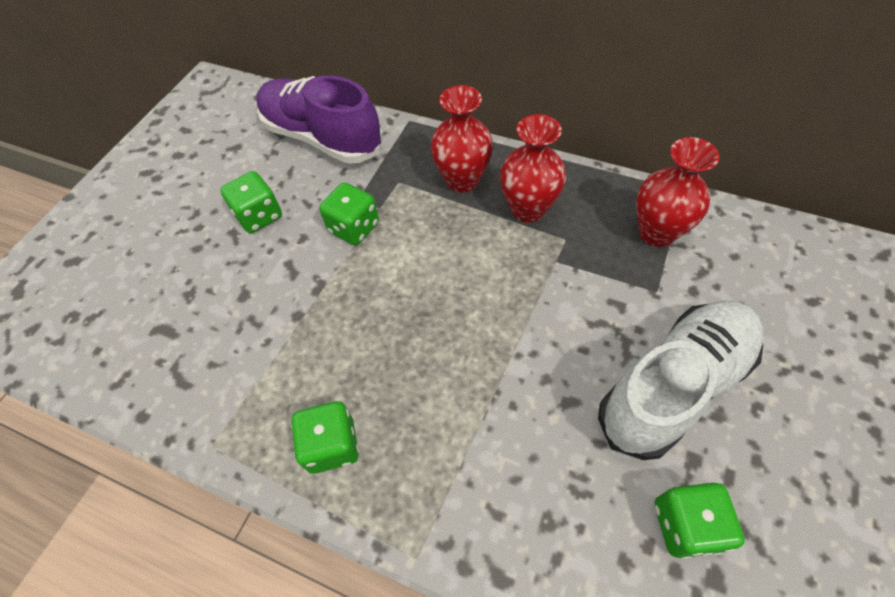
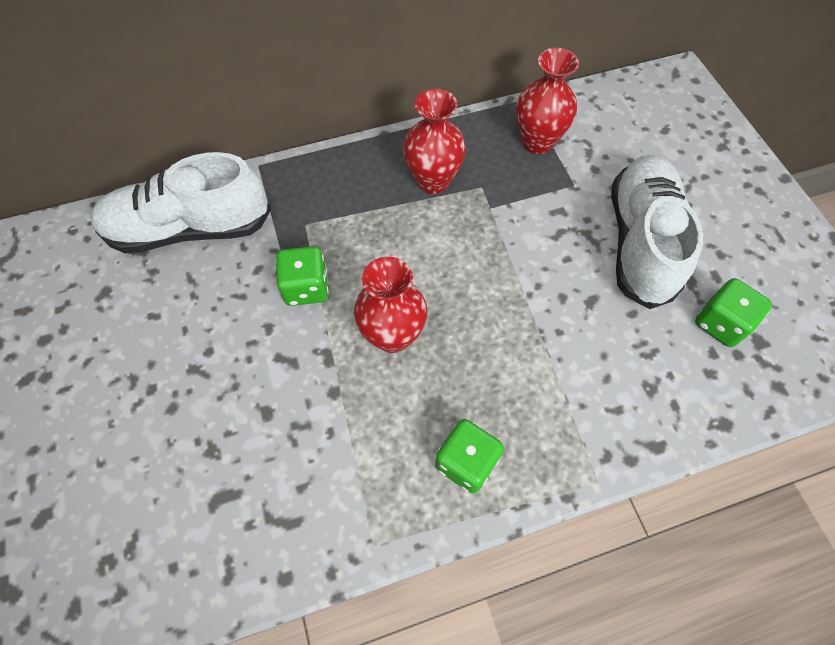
camera: 45 degrees left, 5 degrees up
(259, 216) = (204, 337): green dice -> none
(322, 138) = (190, 229): purple shoe -> white shoe
(462, 180) = (358, 189): red vase -> red vase (392, 335)

